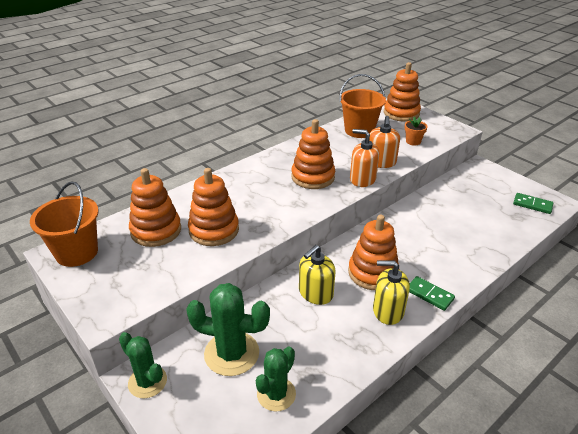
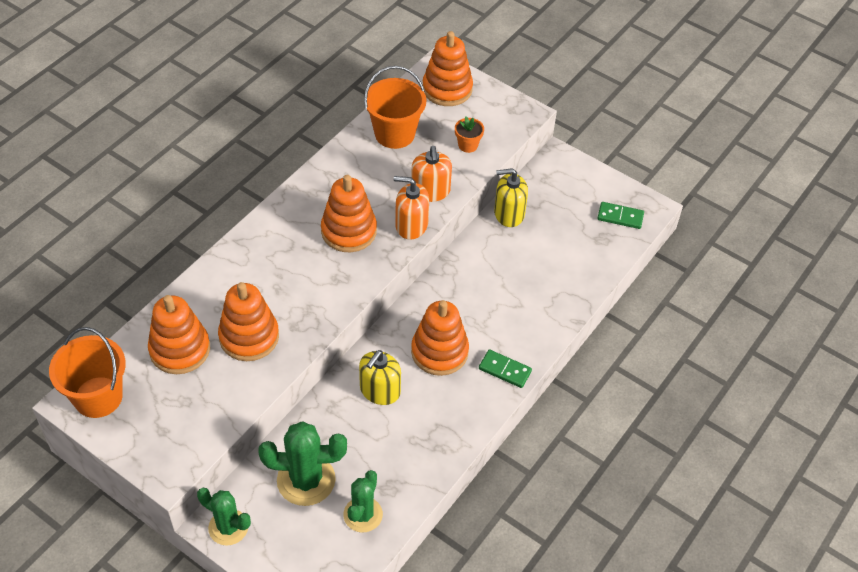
camera: 15 degrees left, 15 degrees up
(388, 311) = (462, 399): yellow soap dispenser -> yellow soap dispenser (509, 213)

